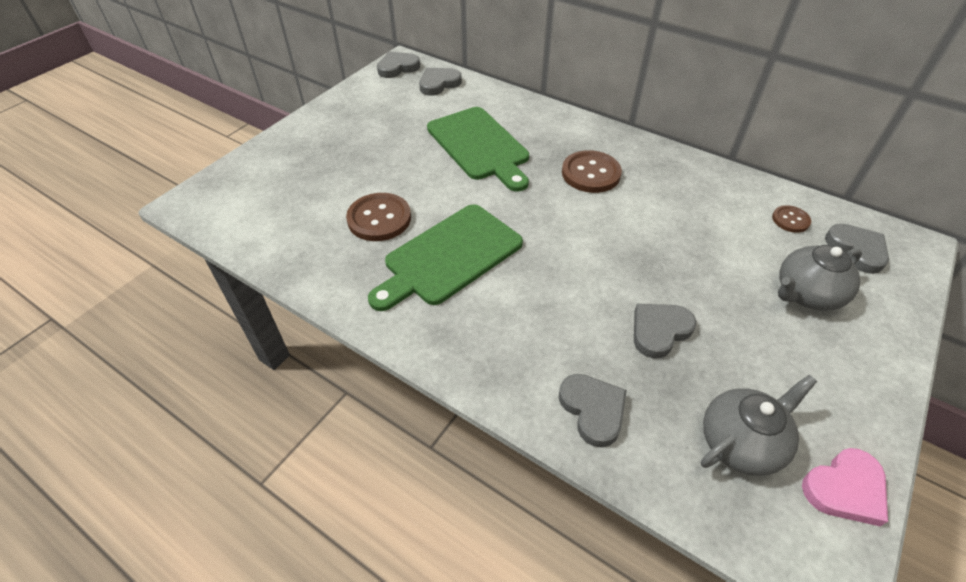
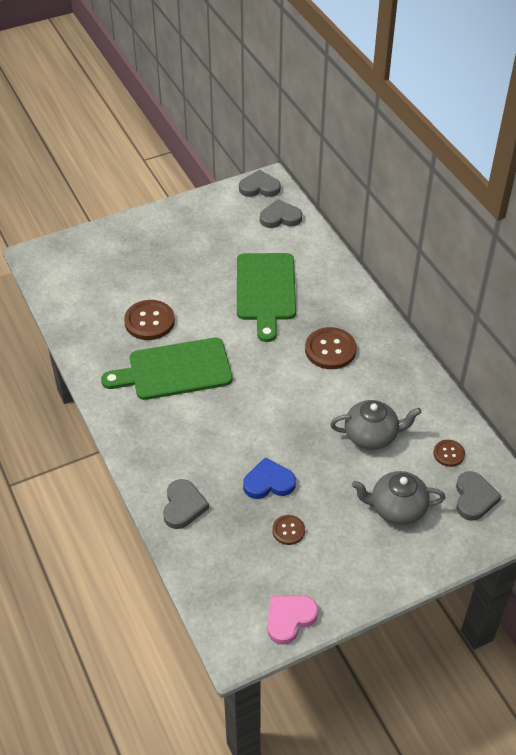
camera: 30 degrees right, 0 degrees up
(659, 331) = (268, 482): grey heart -> blue heart
(733, 375) = (288, 530): none -> brown button
(741, 442) = (253, 566): grey teapot -> grey teapot (371, 436)
(845, 489) = (289, 619): pink heart -> pink heart turned 135 degrees clockwise

